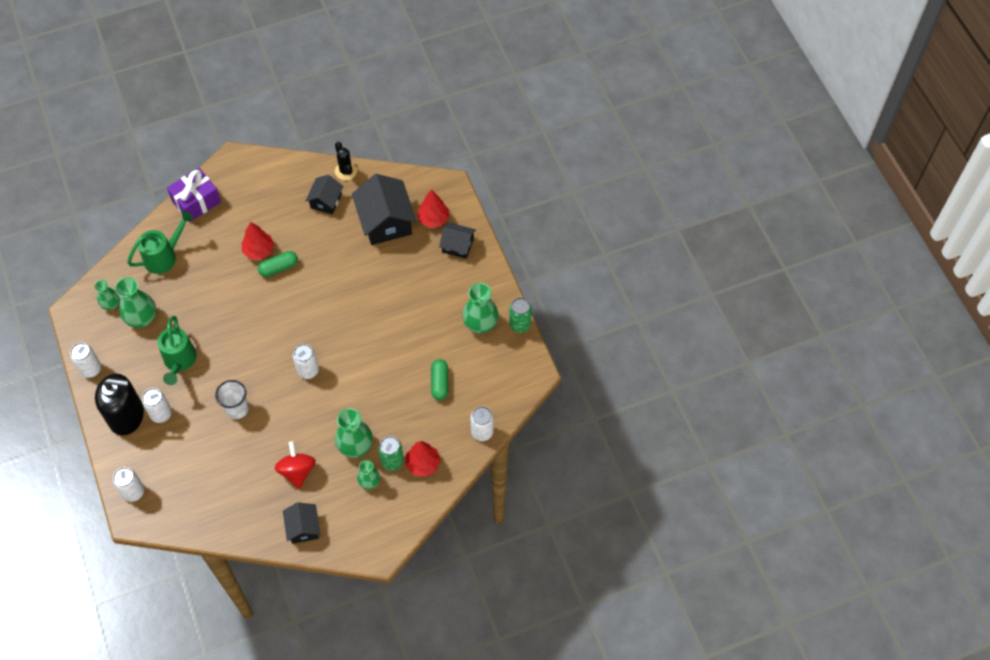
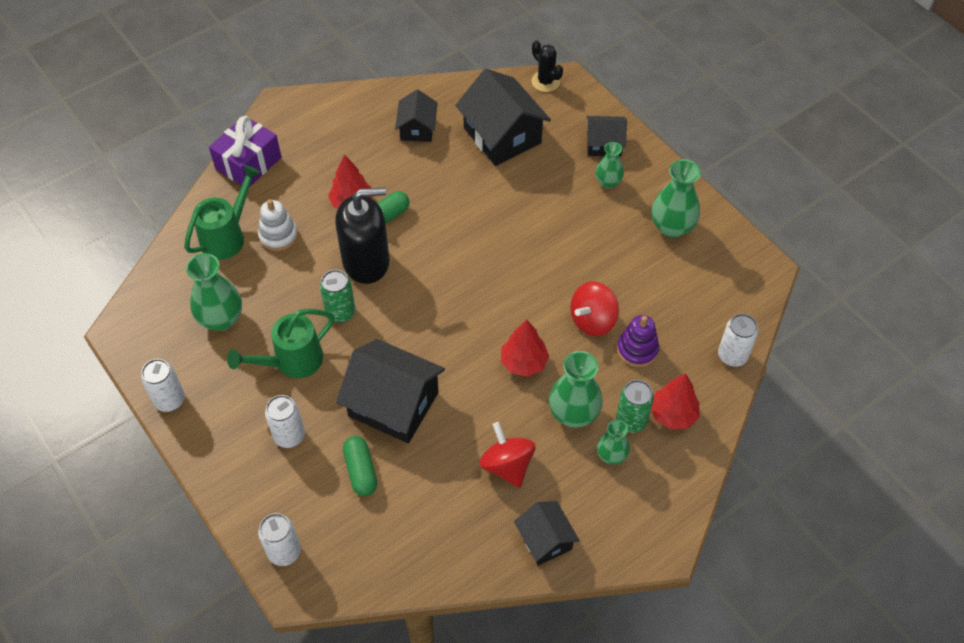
camera: 15 degrees left, 5 degrees down
(111, 304) = (172, 311): green vase -> green vase (608, 182)
(126, 416) = (240, 450): black soap dispenser -> black soap dispenser (366, 261)
(179, 361) = (292, 362): green watering can -> green watering can turned 75 degrees clockwise
(199, 264) = (278, 235): none -> white stacking toy
(237, 409) = (393, 404): white cup -> black house
(308, 370) = (472, 333): white can -> none
(346, 171) = (429, 90): black cactus -> black cactus (545, 81)
(395, 382) = (593, 320): none -> red spinning top
(417, 411) = (637, 349): none -> purple stacking toy
(433, 219) = (561, 120): red tree -> red tree (524, 362)
(440, 383) = (651, 308): green capsule -> green capsule (361, 471)
(519, 325) = (721, 217): green can -> green can (340, 312)

